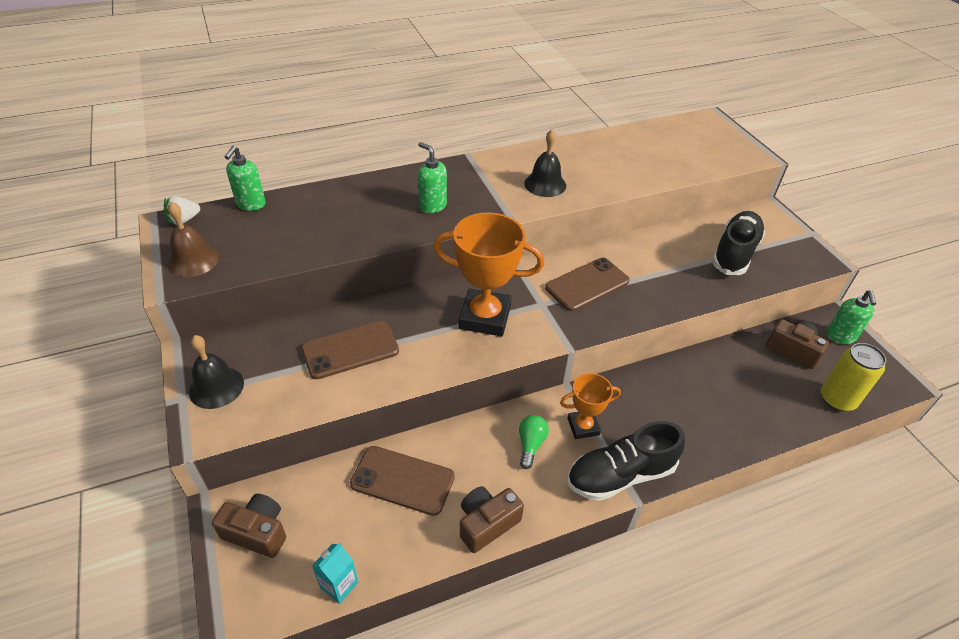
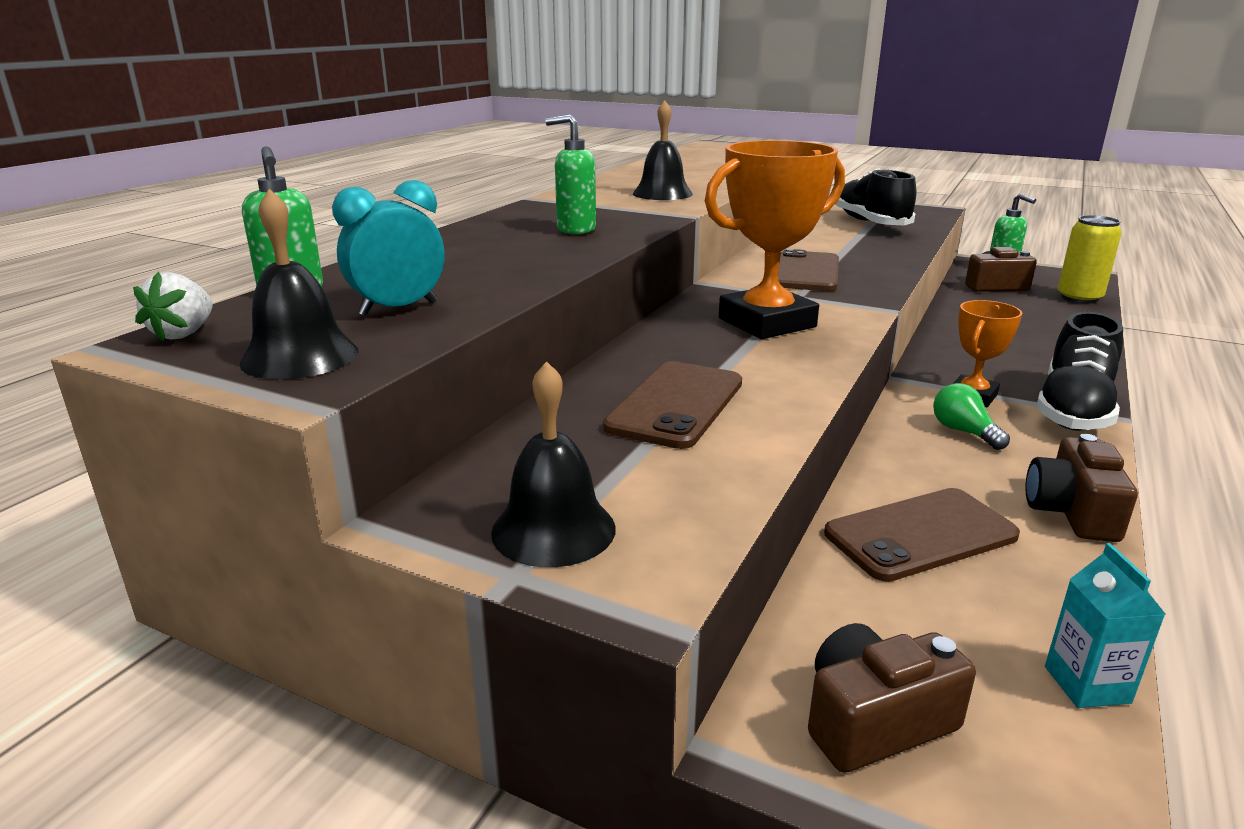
camera: 40 degrees left, 20 degrees down
(193, 260) = (300, 356): brown bell -> black bell
(263, 243) = (398, 309): none -> turquoise clock

